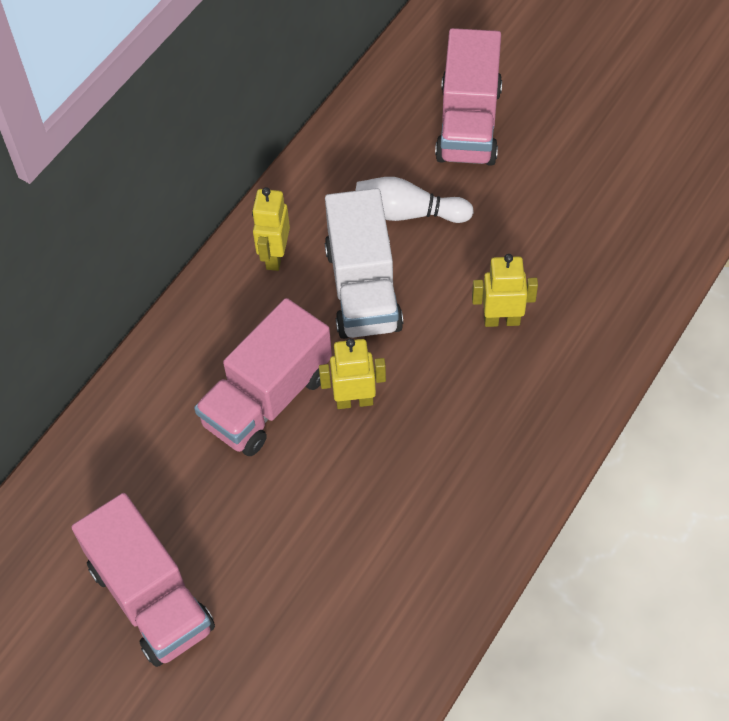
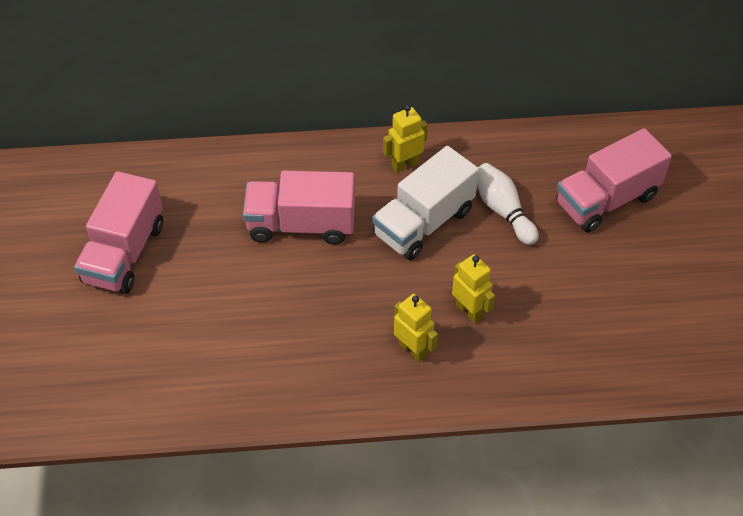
camera: 50 degrees right, 5 degrees down
(354, 401) = (338, 269): yellow robot -> yellow robot (413, 350)

